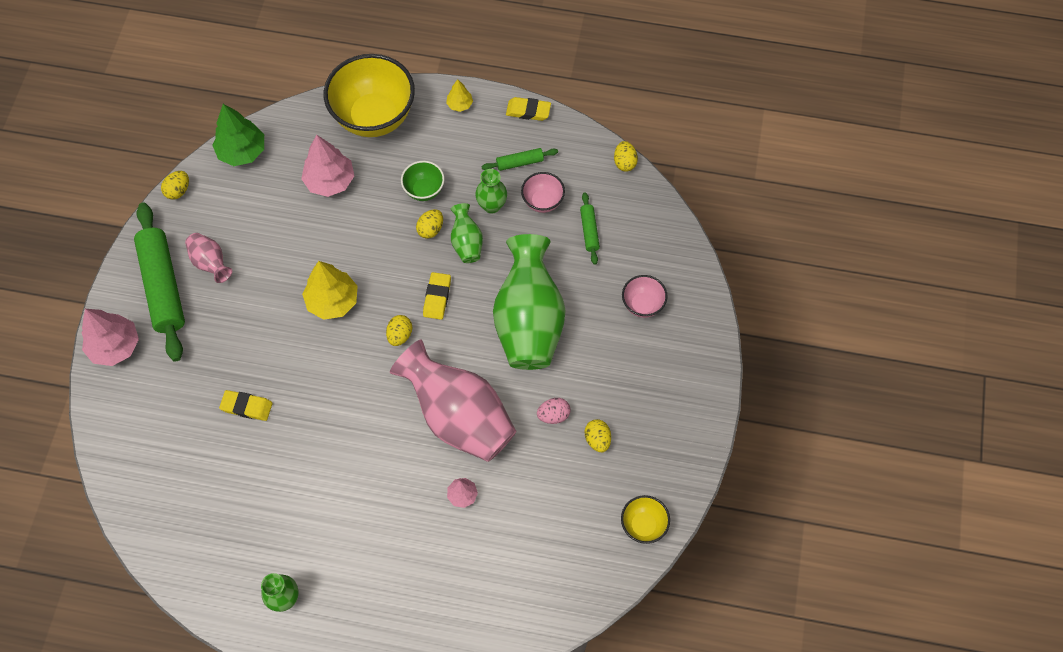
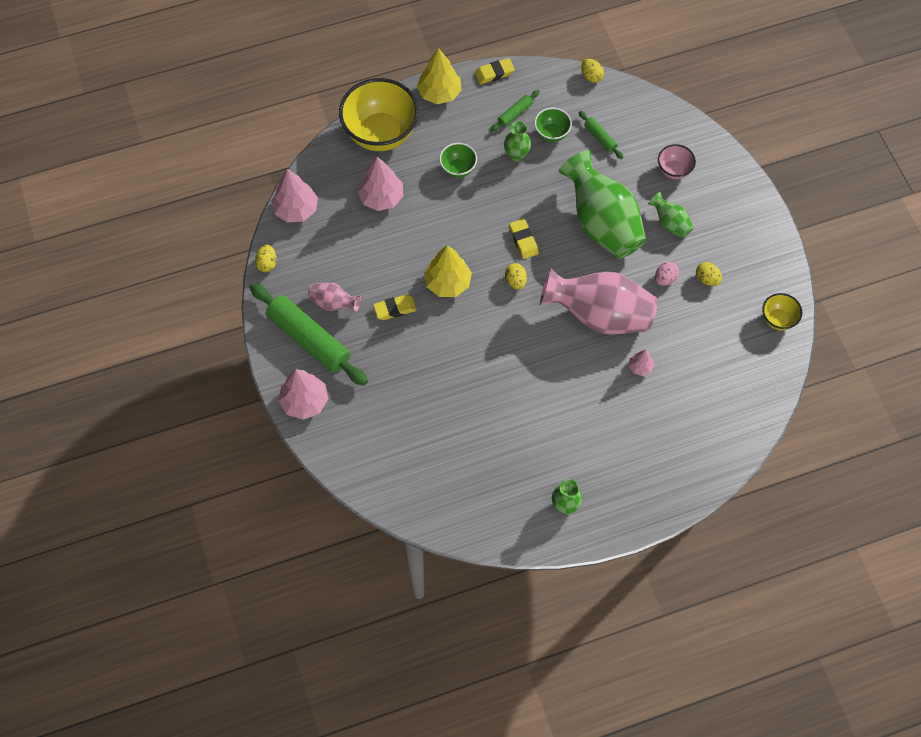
camera: 30 degrees left, 0 degrees up
(242, 151) = (296, 209): green tree -> pink tree
(247, 407) = (439, 391): yellow eraser -> yellow eraser (395, 309)
(430, 229) = (483, 194): yellow egg -> none
(460, 104) = (439, 93): yellow tree -> yellow tree, size x1.90
(466, 242) = (517, 190): green vase -> green vase (670, 223)
(542, 202) = (551, 134): pink bowl -> green bowl

